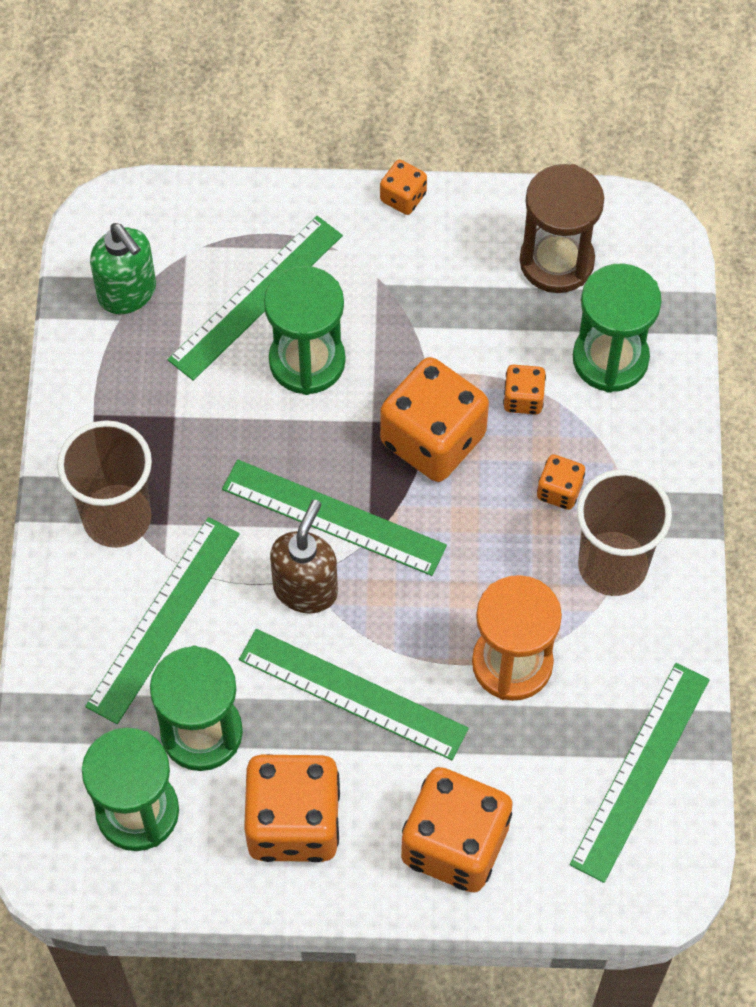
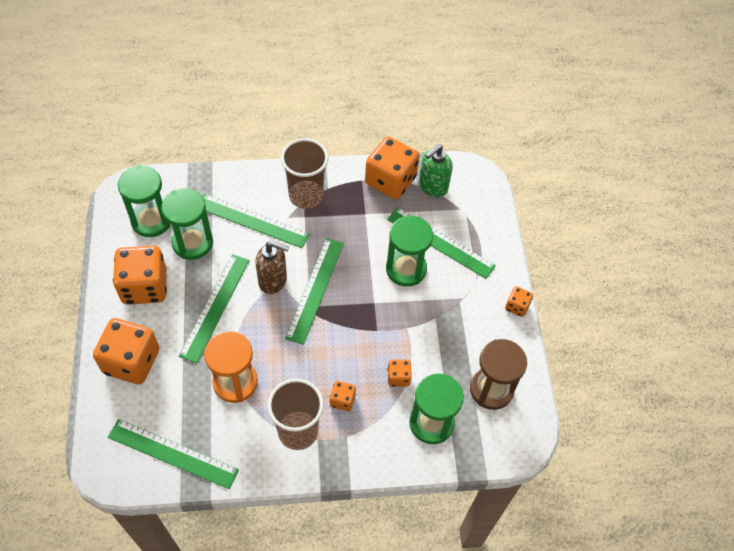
camera: 80 degrees right, 5 degrees down
(433, 439) = (367, 333): orange dice -> orange dice (390, 181)

